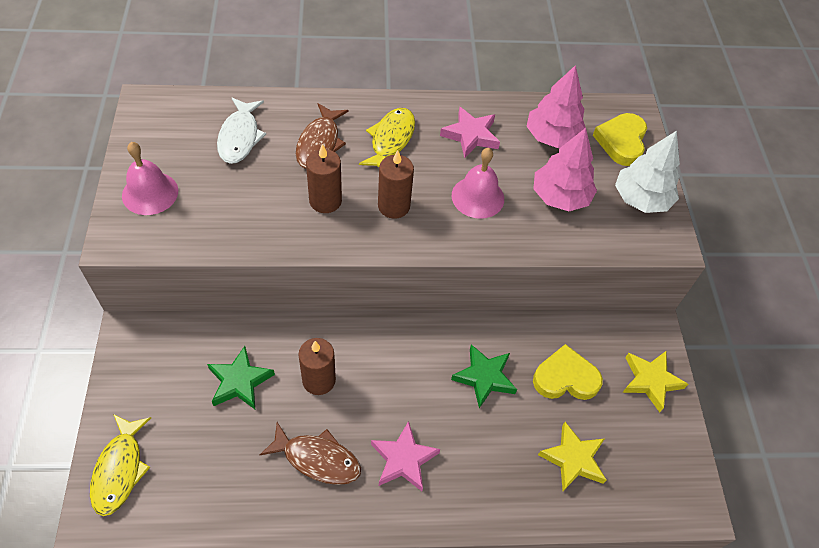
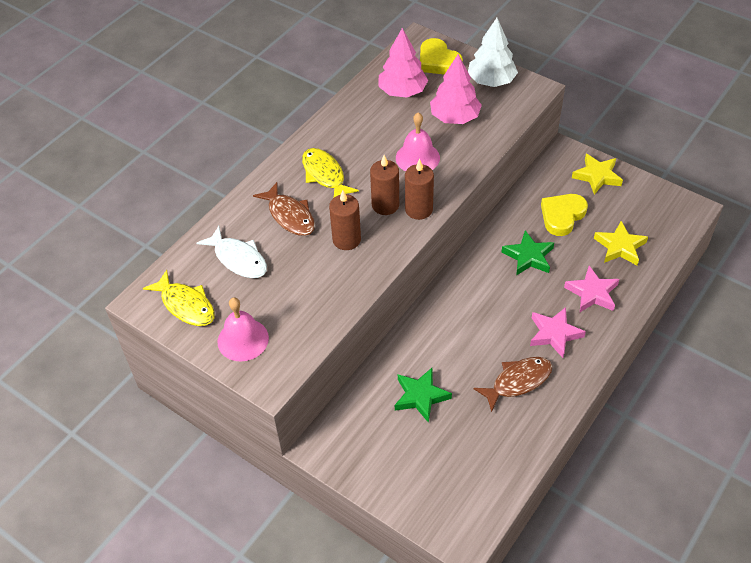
camera: 45 degrees left, 5 degrees down
(120, 470) = (436, 506): yellow fish -> yellow fish (186, 305)
(319, 380) = (457, 349): brown candle -> brown candle (418, 209)
(470, 135) = (361, 131): pink star -> pink star (592, 293)

